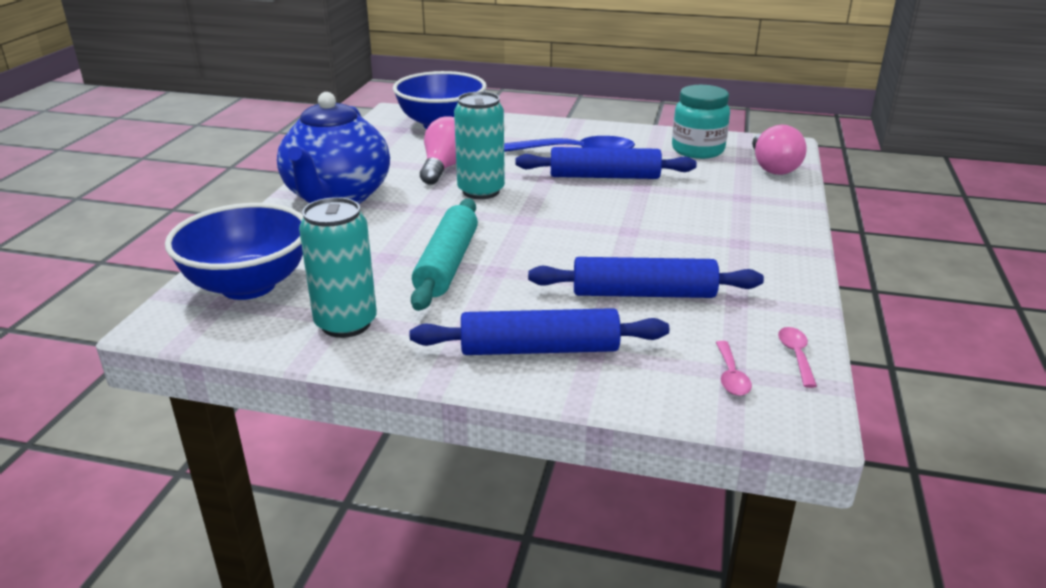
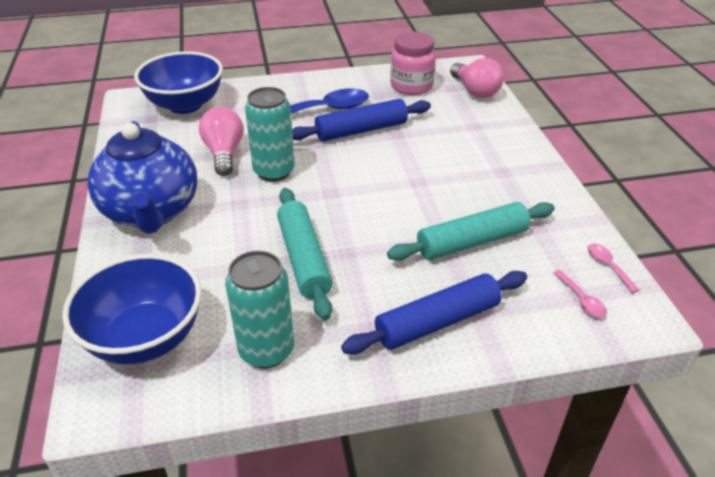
camera: 25 degrees left, 10 degrees up
(643, 294) = (472, 242): blue rolling pin -> turquoise rolling pin
(697, 150) = (411, 86): turquoise jar -> pink jar

